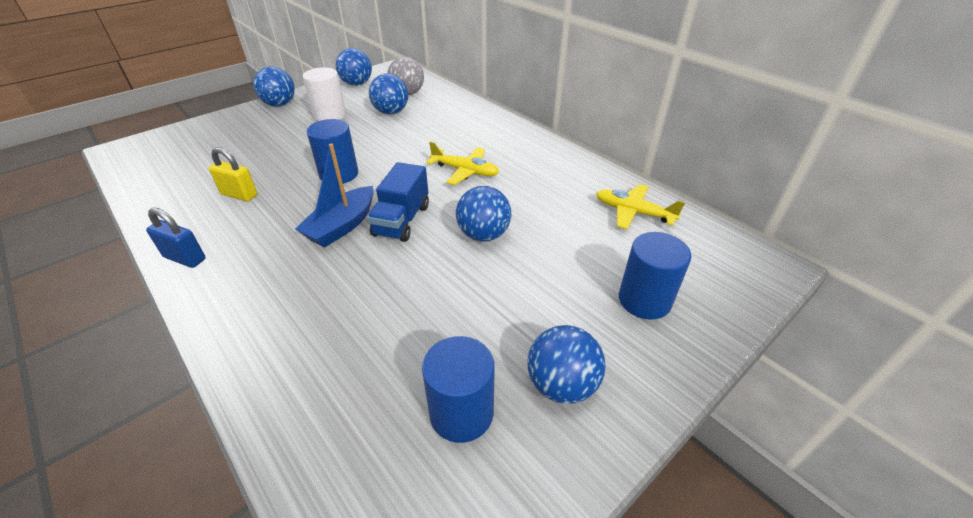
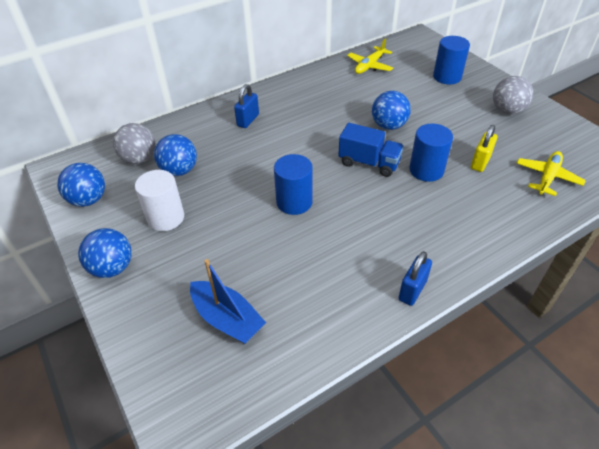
camera: 80 degrees left, 5 degrees up
(239, 195) = (317, 270): yellow padlock -> yellow padlock (480, 162)
(342, 226) = (373, 195): blue boat -> blue boat (227, 319)
(461, 413) = (530, 143): blue cylinder -> blue cylinder (426, 170)
(465, 171) = (306, 129): yellow plane -> yellow plane (547, 177)
(474, 135) = (248, 120): none -> blue padlock
(561, 384) = (507, 110): blue ball -> grey ball

